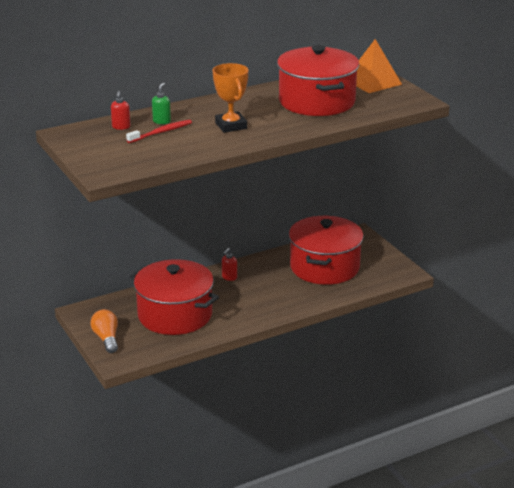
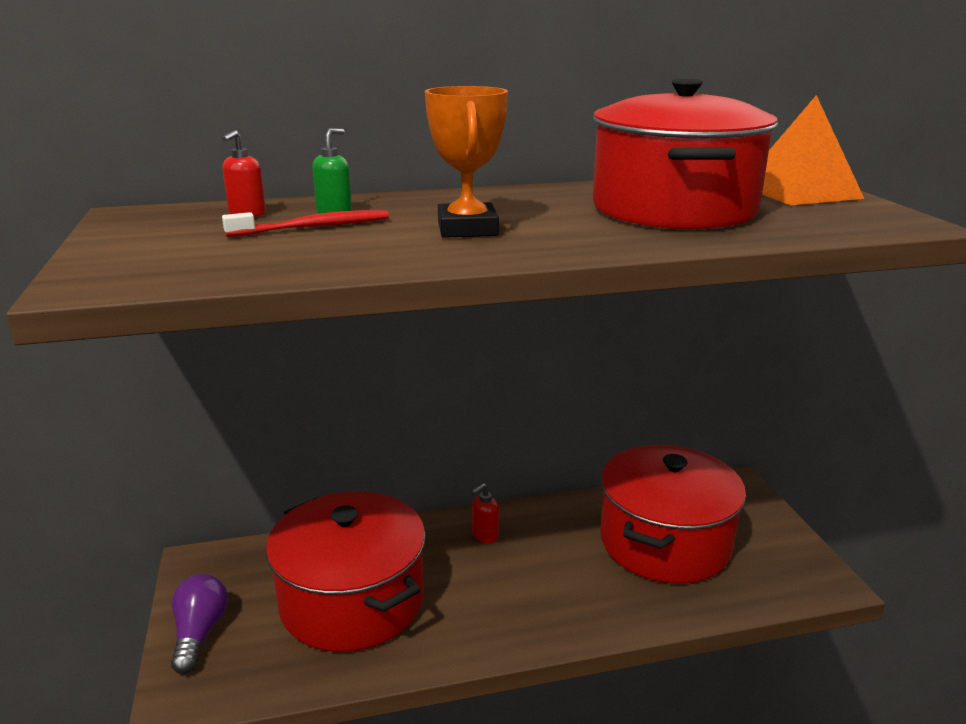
camera: 15 degrees right, 5 degrees down
(106, 338) = (199, 633): orange light bulb -> purple light bulb

